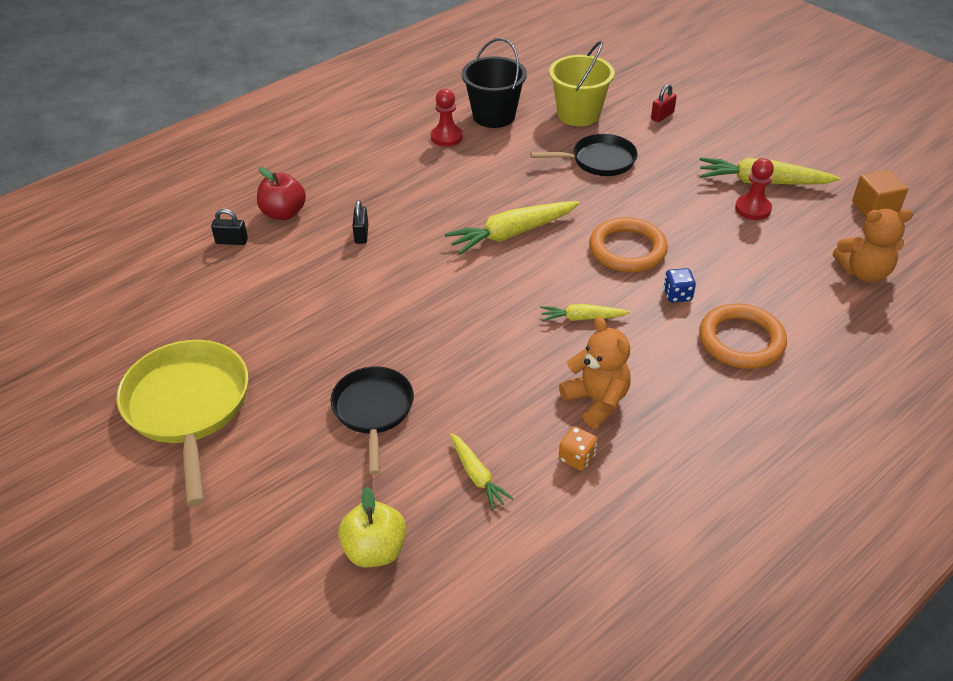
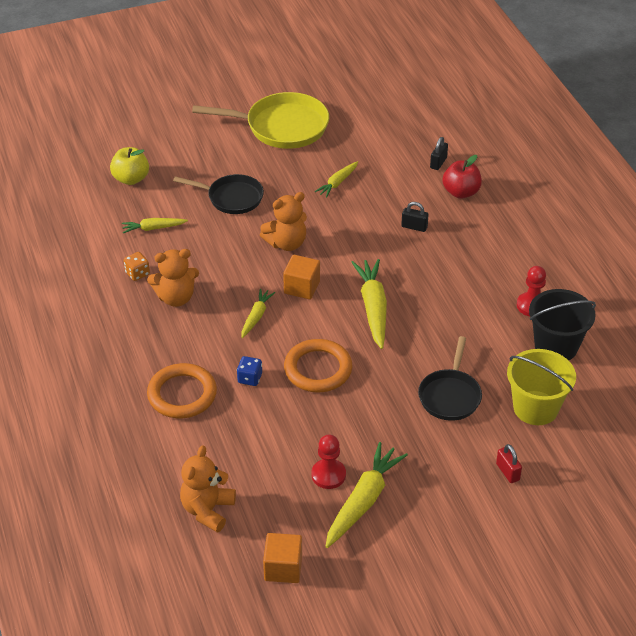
camera: 110 degrees right, 0 degrees up
(301, 316) = (337, 183): none -> yellow carrot
(441, 329) = (286, 243): none -> orange teddy bear
(511, 295) = (302, 287): none -> orange cube

